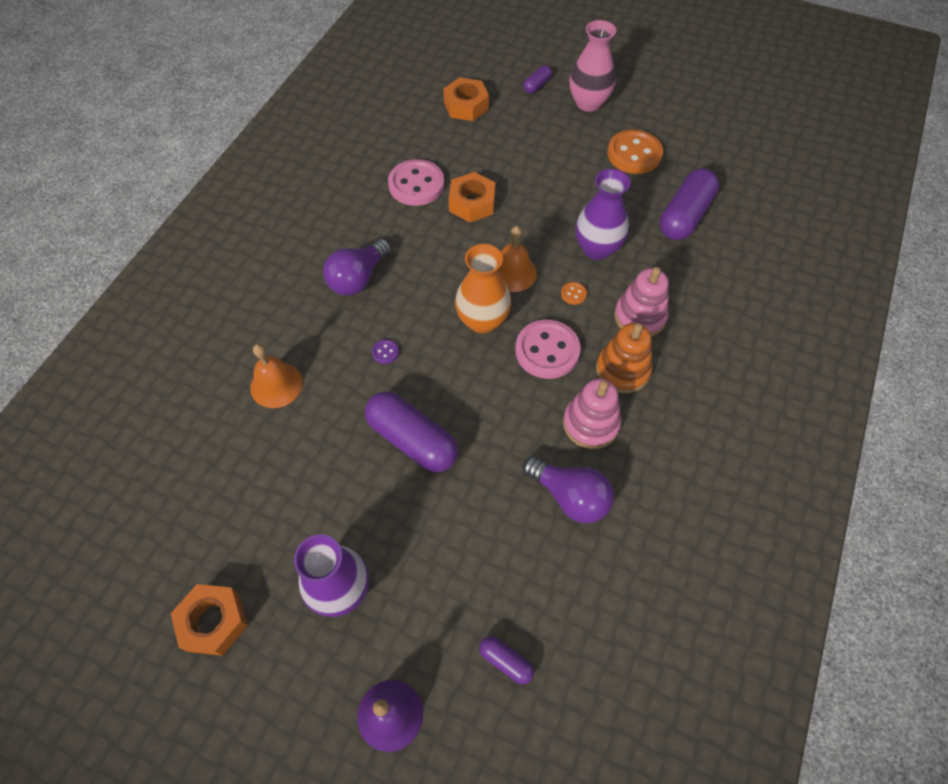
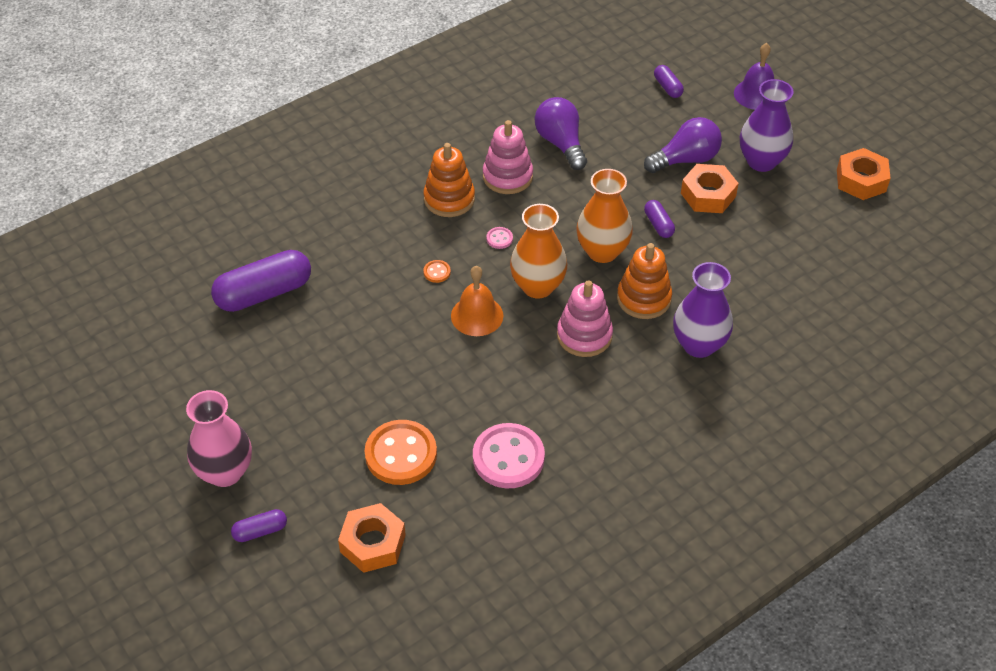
camera: 150 degrees left, 10 degrees down
(276, 385) = (757, 314): orange bell -> none
(358, 278) = (633, 378): purple light bulb -> purple light bulb (685, 159)
(385, 352) = (644, 298): purple button -> orange stacking toy
(412, 440) = (658, 225): purple capsule -> purple capsule, size x0.48
(448, 383) = (602, 251): none -> orange vase
(472, 203) = (463, 406): orange nut -> orange nut (708, 195)
(547, 351) = (499, 239): pink button -> pink button, size x0.42
(597, 248) = (378, 301): purple vase -> purple vase (699, 345)
(634, 154) = (242, 381): orange button -> orange button (401, 454)
(639, 317) = (396, 229): pink stacking toy -> pink stacking toy (584, 335)

